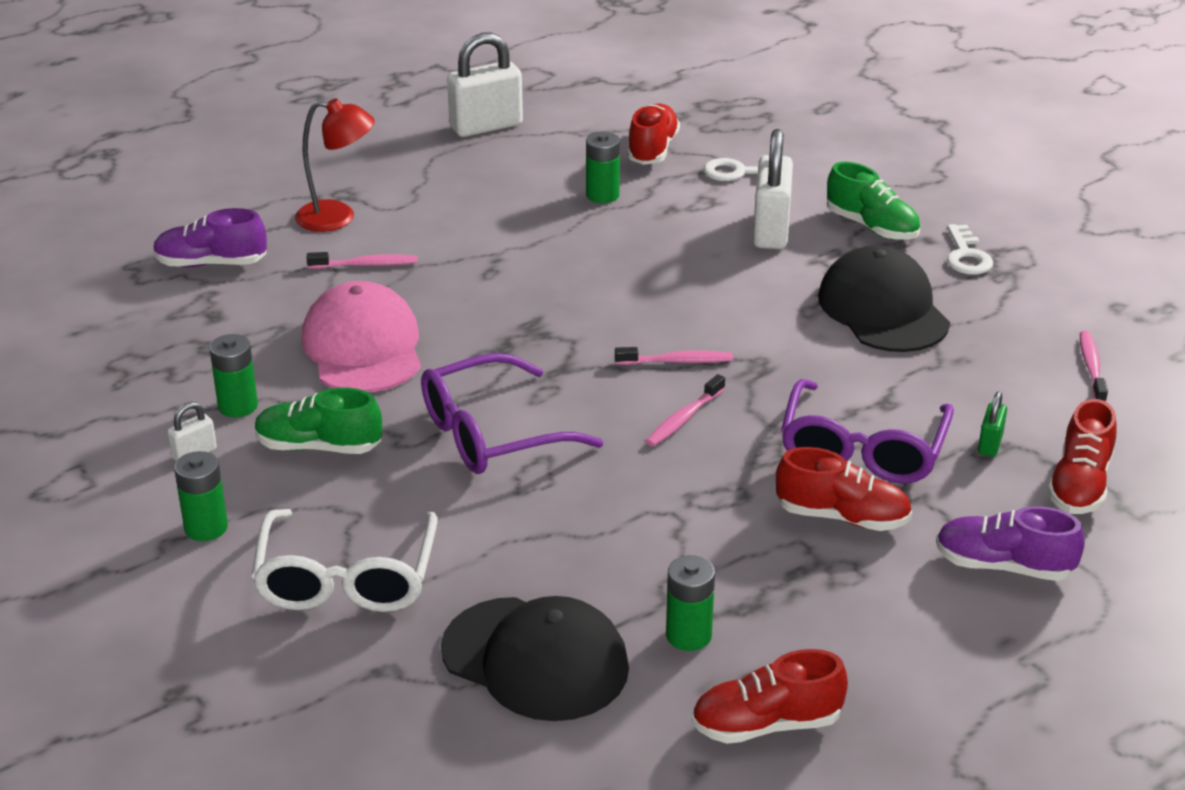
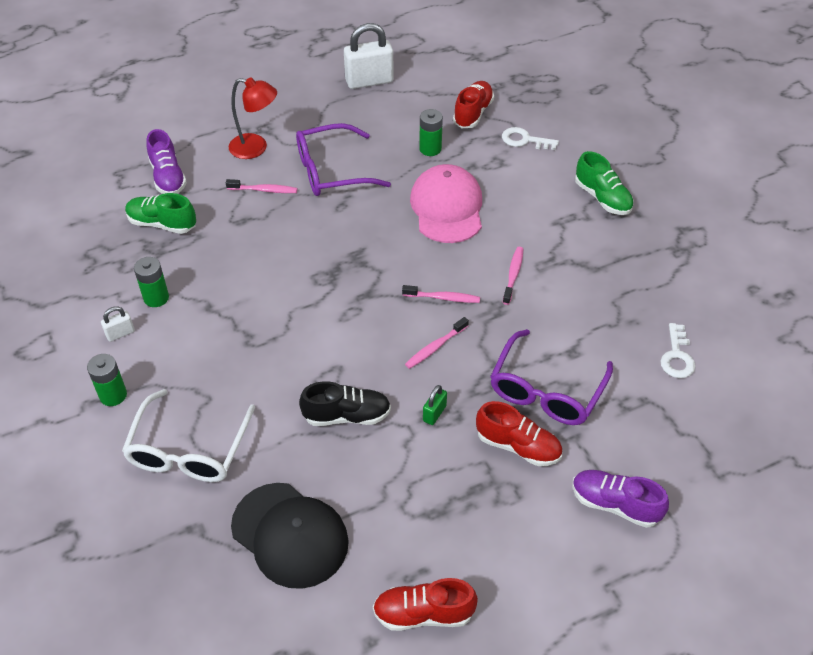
camera: 10 degrees right, 15 degrees up
(211, 263) = (168, 177): purple shoe -> purple shoe turned 120 degrees counterclockwise
(319, 447) = (198, 338): green shoe -> green shoe (162, 224)
(363, 347) = (245, 259): pink cap -> pink cap (447, 207)
(492, 434) = (309, 343): purple glasses -> purple glasses (331, 171)
(577, 511) = (346, 416): none -> black shoe
(688, 635) = (392, 531): green battery -> none
(771, 231) = (533, 193): white padlock -> none
(883, 309) = (591, 271): black cap -> none
(966, 256) = (660, 231): white key -> white key (677, 356)
(990, 444) = (633, 398): green padlock -> green padlock (434, 413)
(1079, 485) = (685, 442): red shoe -> none
(1091, 367) = (721, 340): pink toothbrush -> pink toothbrush (513, 275)

